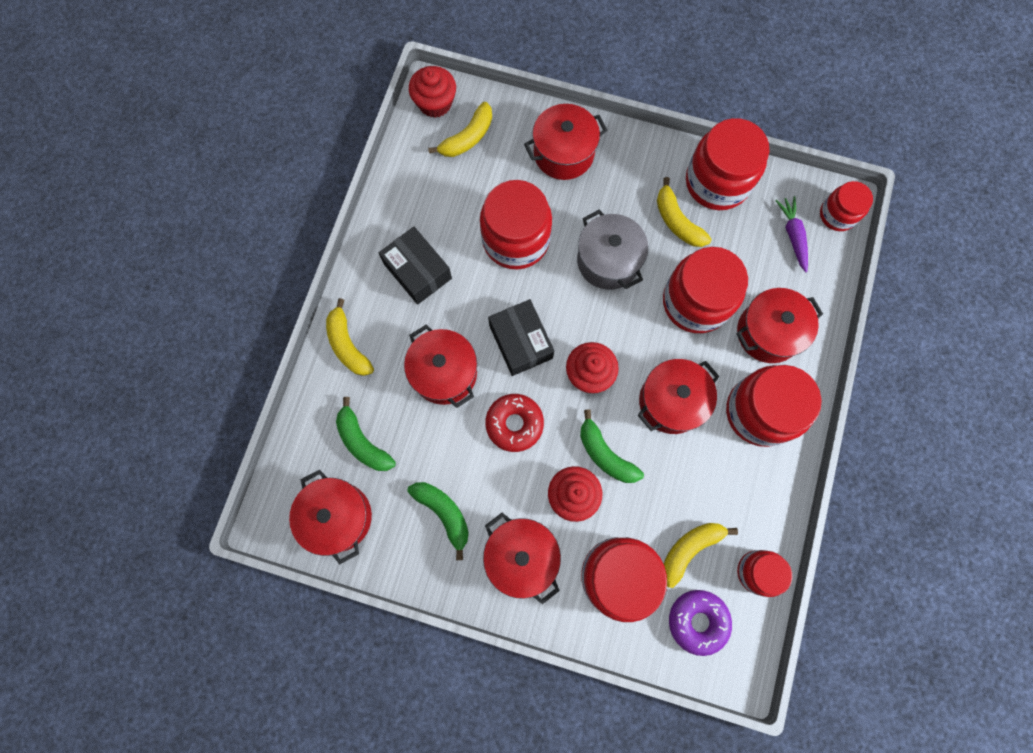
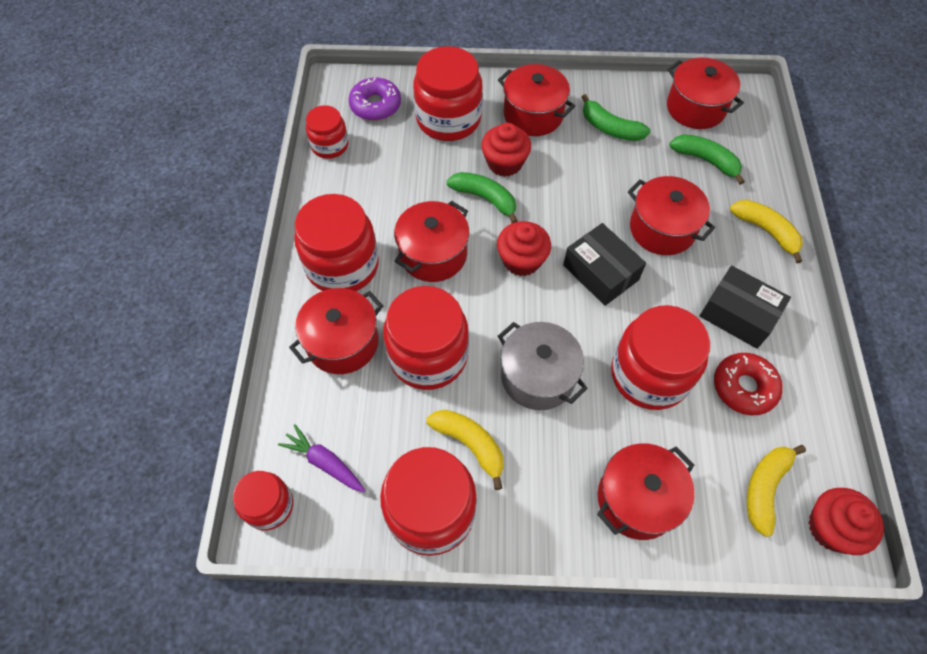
camera: 165 degrees right, 15 degrees down
(514, 424) = (577, 203): red donut -> red donut (744, 387)
(689, 549) = (391, 148): yellow banana -> none
(792, 235) = (325, 462): purple carrot -> purple carrot turned 150 degrees clockwise

